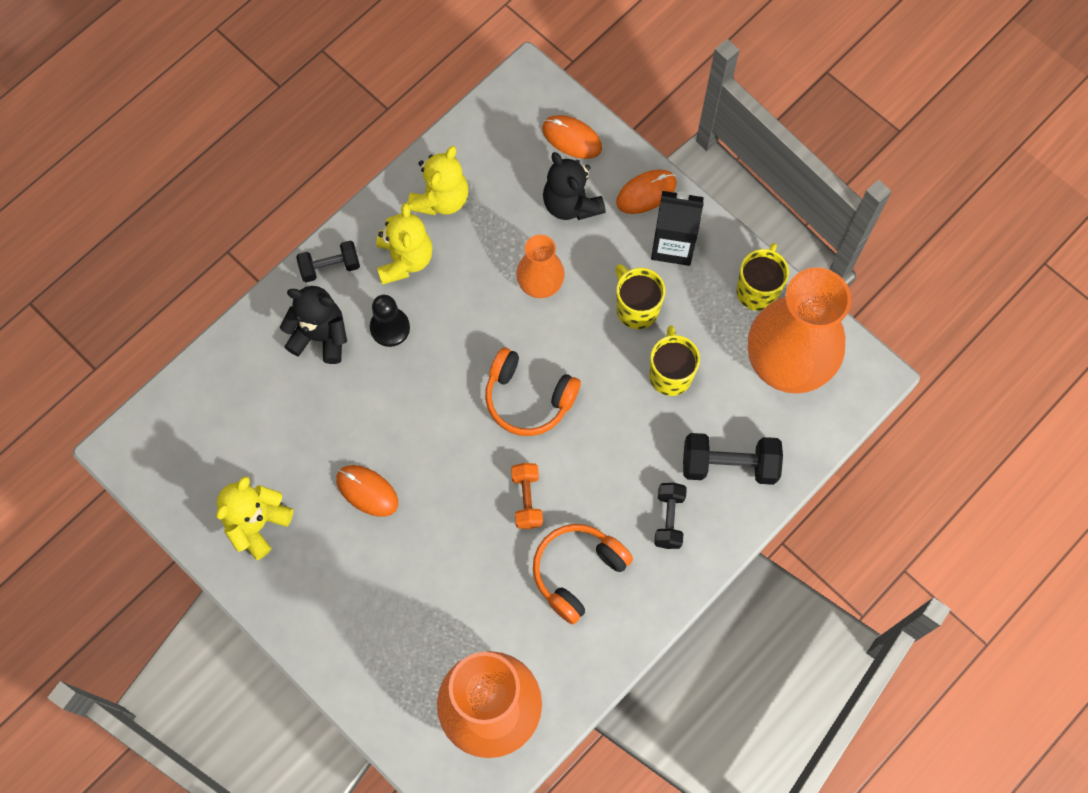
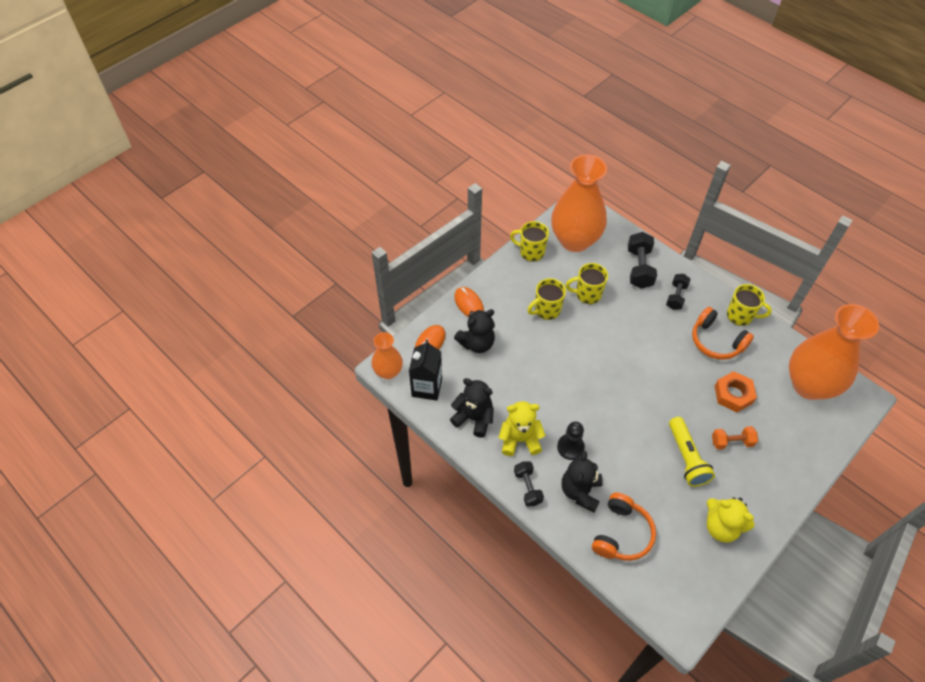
camera: 90 degrees left, 15 degrees down
(367, 491) = (686, 458): orange mouse -> yellow flashlight
(441, 199) = (474, 418): yellow teddy bear -> black teddy bear
(475, 581) = (733, 394): none -> orange nut
(527, 499) = (676, 367): orange dumbbell -> orange dumbbell (731, 442)
(528, 398) = (611, 366): orange headphones -> orange headphones (622, 534)
(540, 284) = (533, 360): orange vase -> orange vase (388, 372)
(630, 622) = (740, 316): none -> yellow mug
(669, 519) = (676, 297): black dumbbell -> black dumbbell turned 75 degrees counterclockwise
(673, 245) = (503, 291): black carton -> black carton (427, 387)

